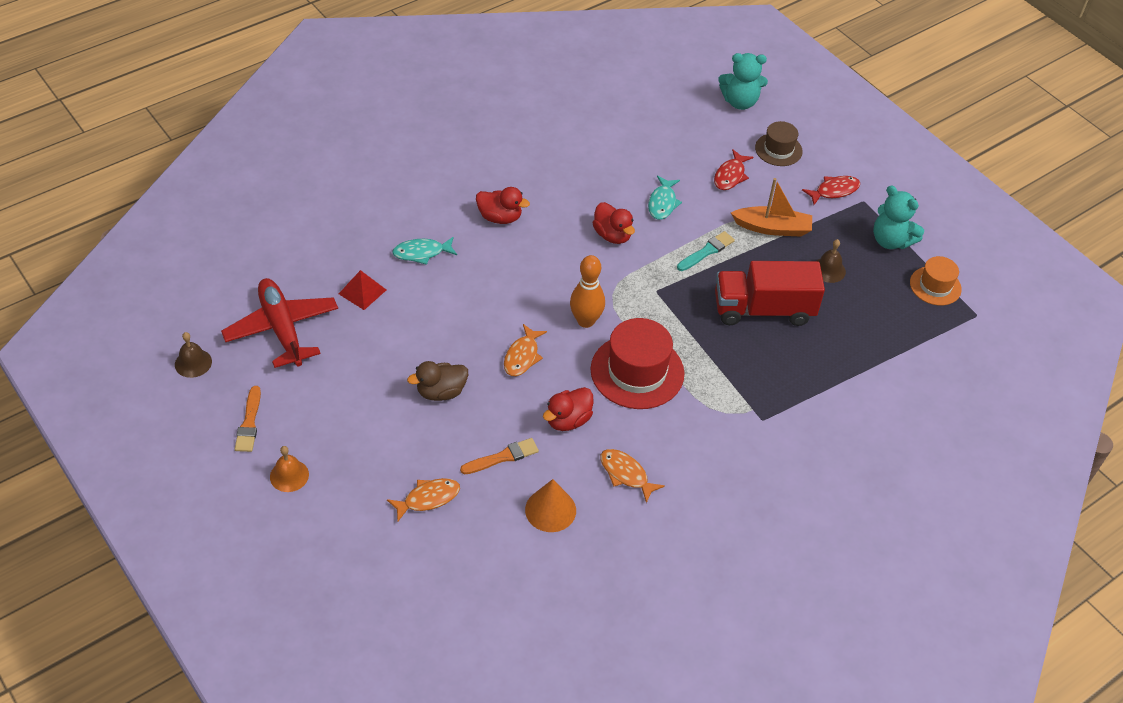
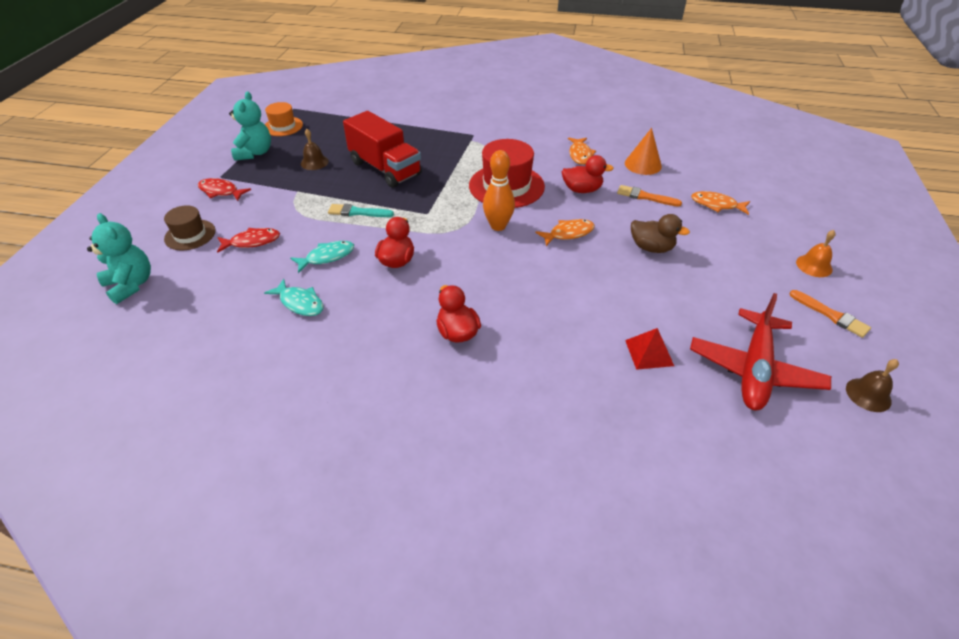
camera: 130 degrees left, 5 degrees down
(249, 423) = (831, 315): orange brush -> orange brush turned 90 degrees clockwise
(422, 253) = (561, 350): turquoise fish -> turquoise fish (300, 303)
(772, 228) = (296, 198): orange boat -> none

